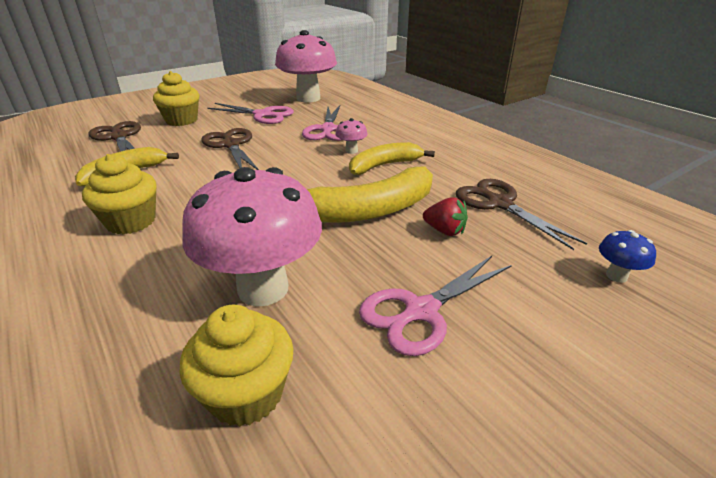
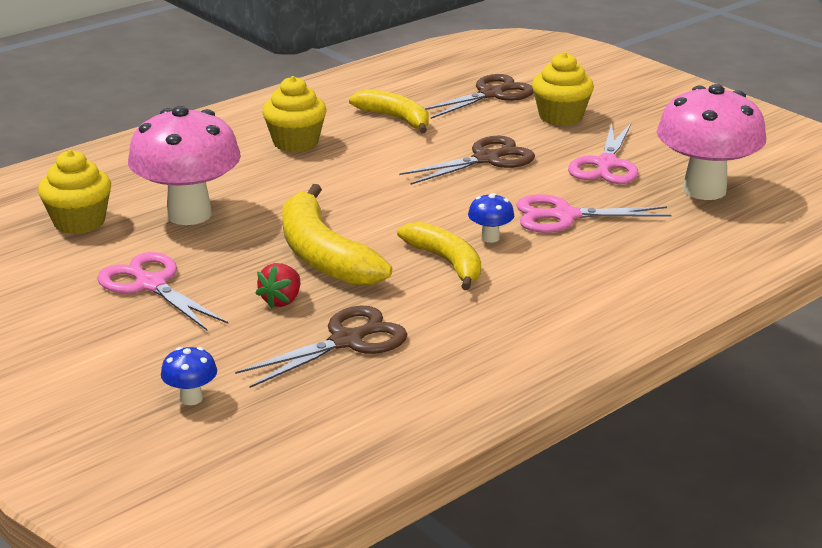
camera: 85 degrees right, 5 degrees down
(351, 151) = (490, 238): pink mushroom -> blue mushroom

